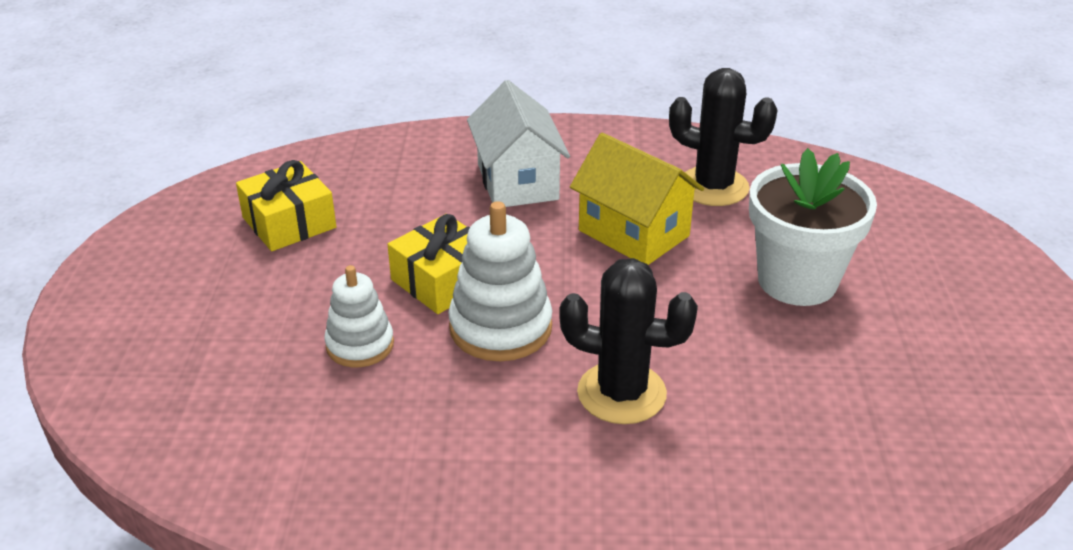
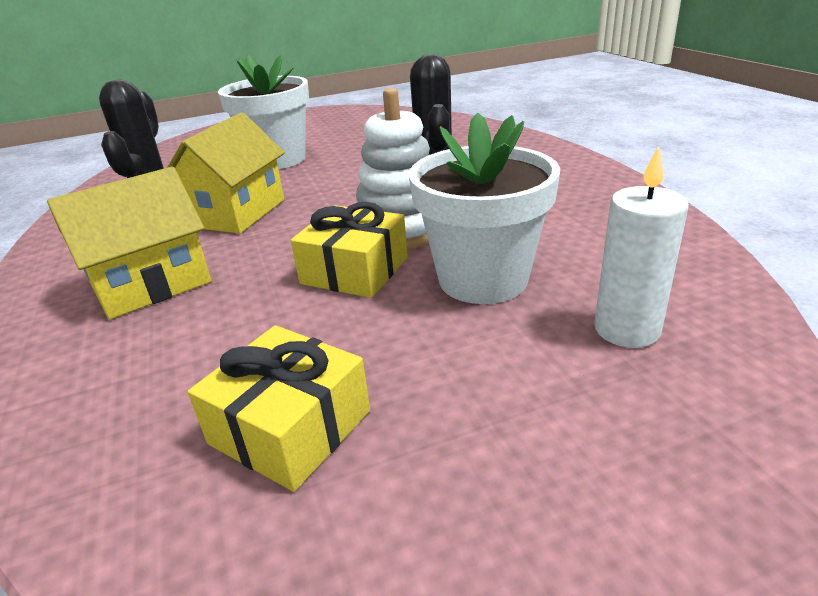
camera: 110 degrees left, 5 degrees down
(221, 389) = (626, 329): none -> white candle
(360, 345) = (483, 279): white stacking toy -> white flower pot
(517, 182) = (151, 284): white house -> yellow house

